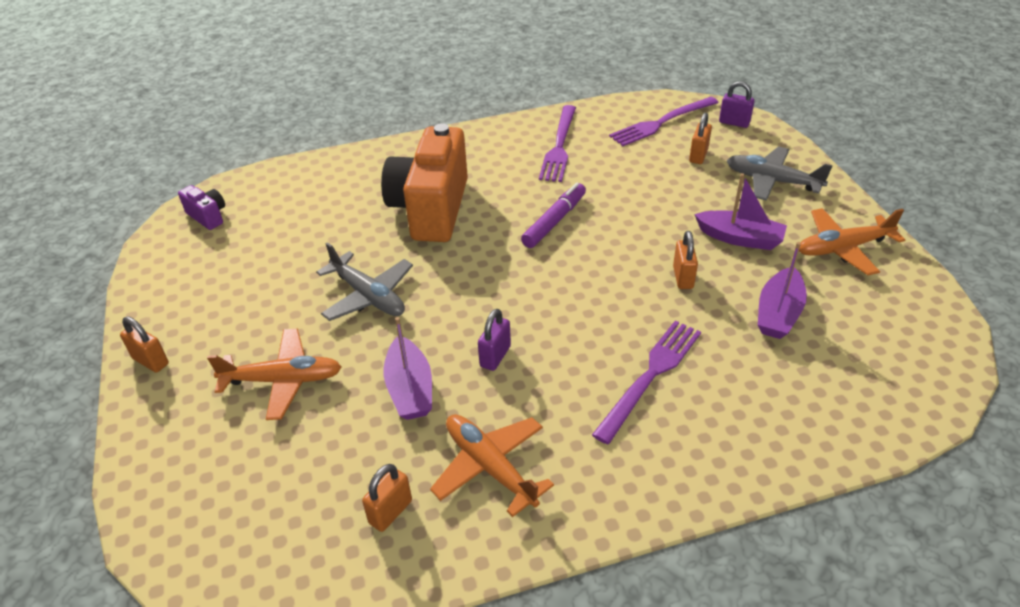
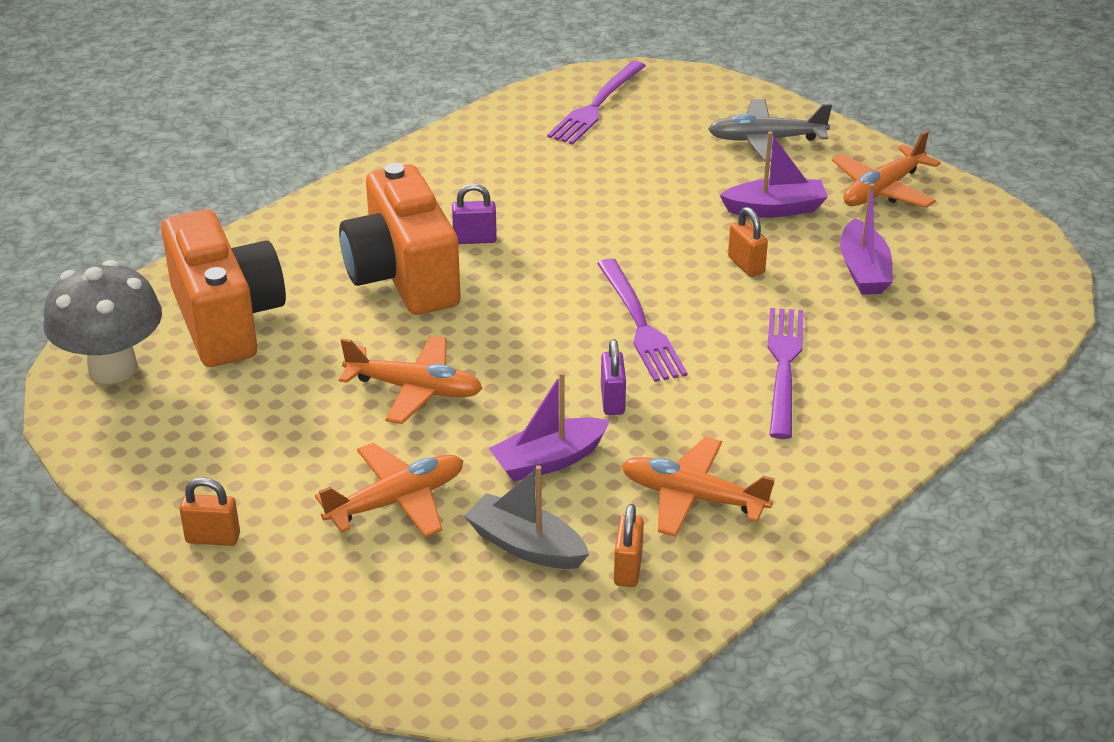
camera: 30 degrees left, 5 degrees down
(208, 216) = (113, 368): purple camera -> grey mushroom
(299, 205) = (226, 320): none -> orange camera
(335, 456) = (526, 545): none -> grey boat
(368, 296) = (415, 389): grey plane -> orange plane
(410, 389) = (548, 460): purple boat -> purple boat turned 105 degrees clockwise
(554, 221) = (562, 248): purple marker -> none
(559, 146) = (497, 163): purple fork -> purple fork (640, 324)
(698, 156) = (667, 133): orange padlock -> none
(734, 123) = (679, 85): purple padlock -> purple padlock (474, 239)

